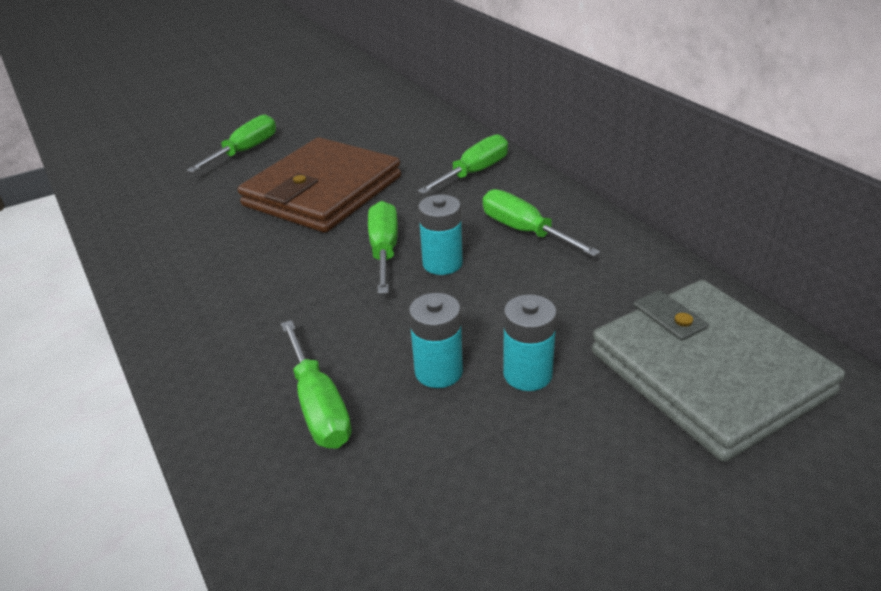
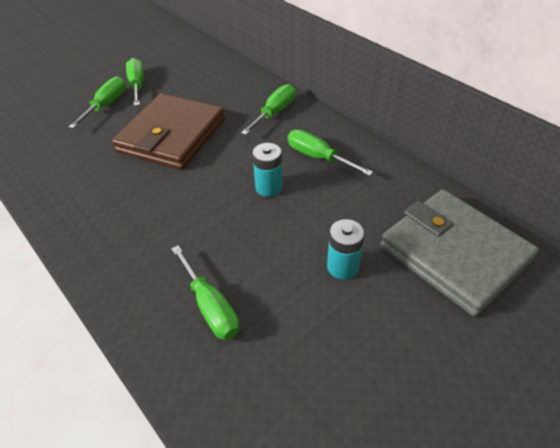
camera: 10 degrees left, 10 degrees up
(384, 250) = (226, 180): green screwdriver -> green screwdriver (137, 85)
(438, 371) = (284, 271): turquoise battery -> none

